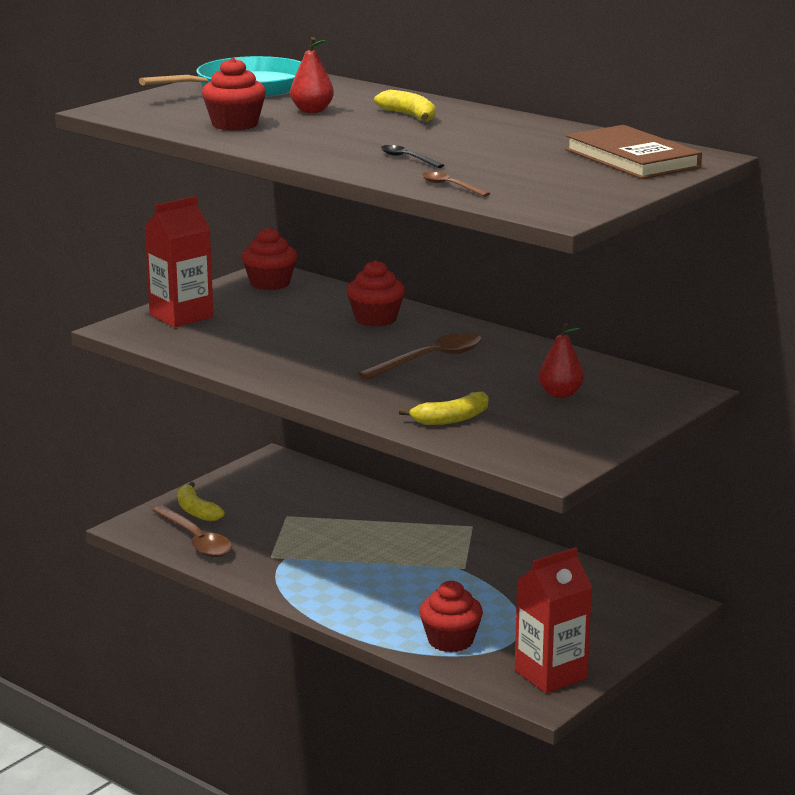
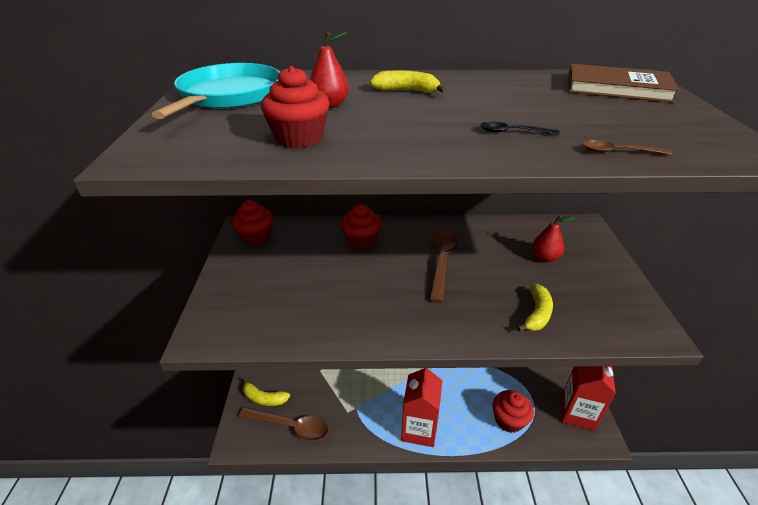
camera: 40 degrees left, 15 degrees up
(181, 316) = (233, 298): red carton -> red carton (419, 429)

